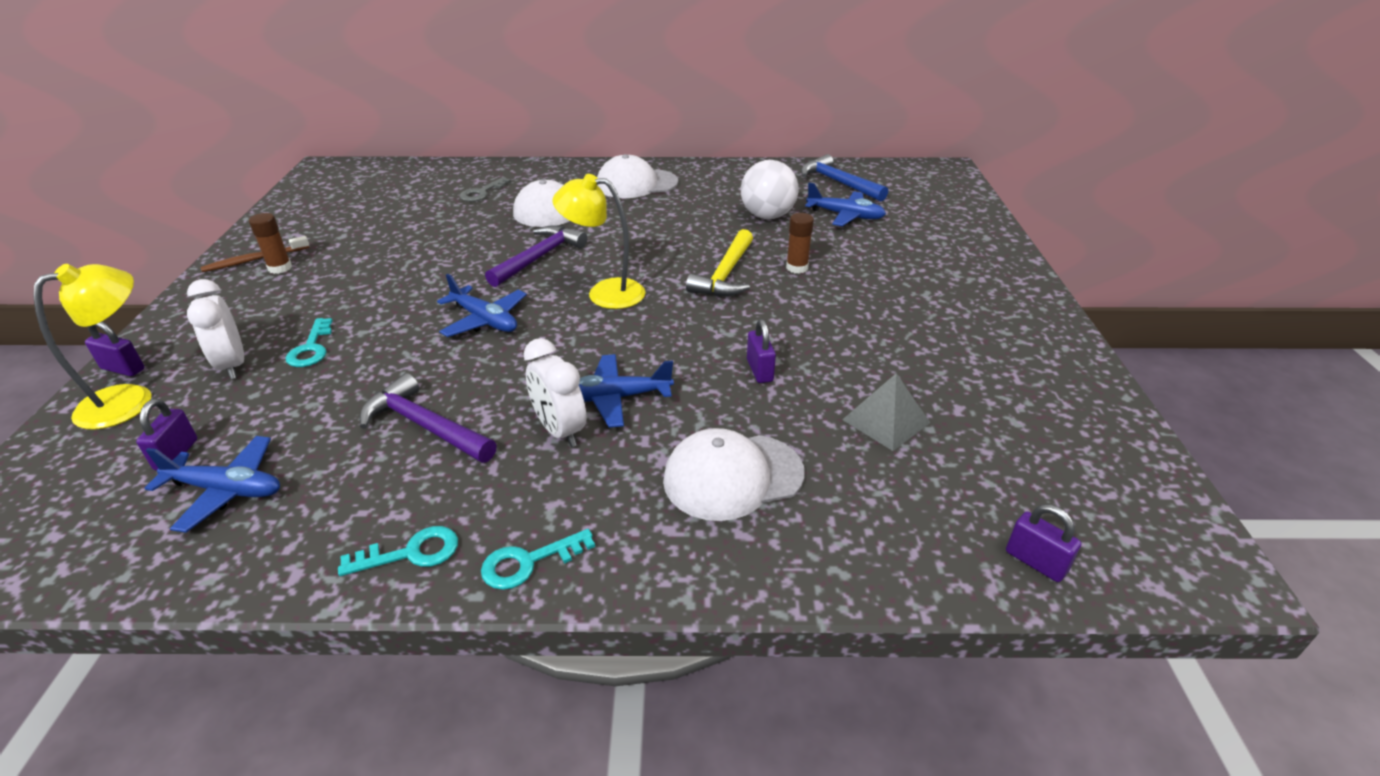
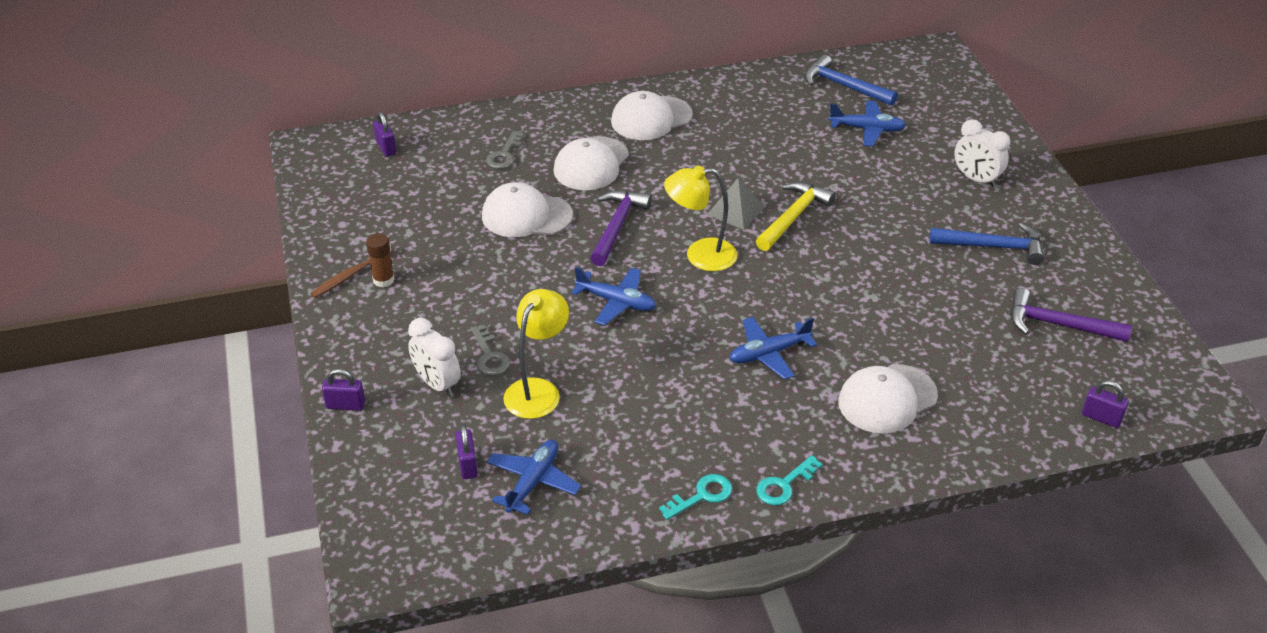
camera: 15 degrees left, 5 degrees up
(130, 400) = (382, 430): yellow lamp -> yellow lamp (538, 390)
(226, 490) = (533, 482): blue plane -> blue plane turned 60 degrees counterclockwise
(311, 348) = (489, 356): turquoise key -> grey key
(425, 426) = (640, 405): purple hammer -> purple hammer (1058, 325)
(460, 238) = (526, 215): none -> white cap
(560, 431) = (744, 388): white clock -> white clock (976, 179)
(726, 274) = (793, 217): yellow hammer -> yellow hammer turned 150 degrees counterclockwise
(759, 370) = (866, 309): purple padlock -> purple padlock (386, 148)
(767, 216) = (797, 141): white ball -> none
(797, 268) = (850, 199): brown glue stick -> none
(886, 421) = (975, 334): grey pyramid -> grey pyramid (736, 210)
(944, 332) = (992, 246): none -> blue hammer

